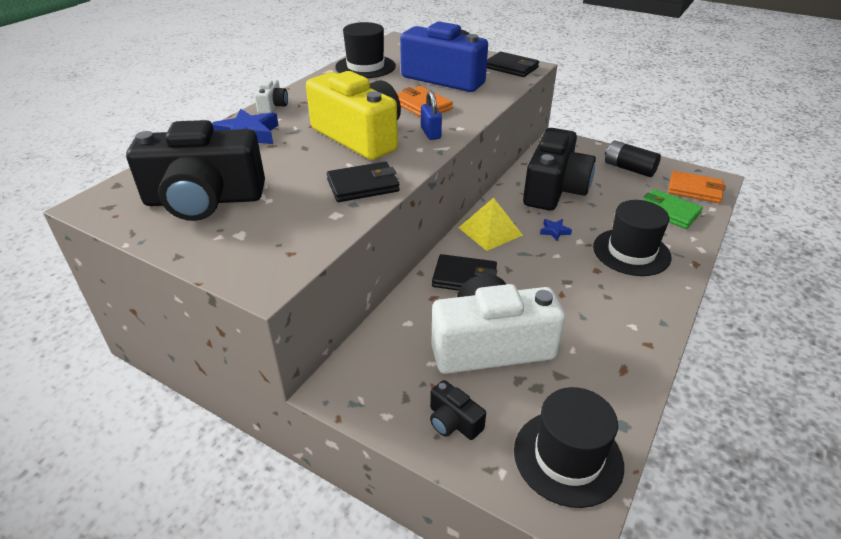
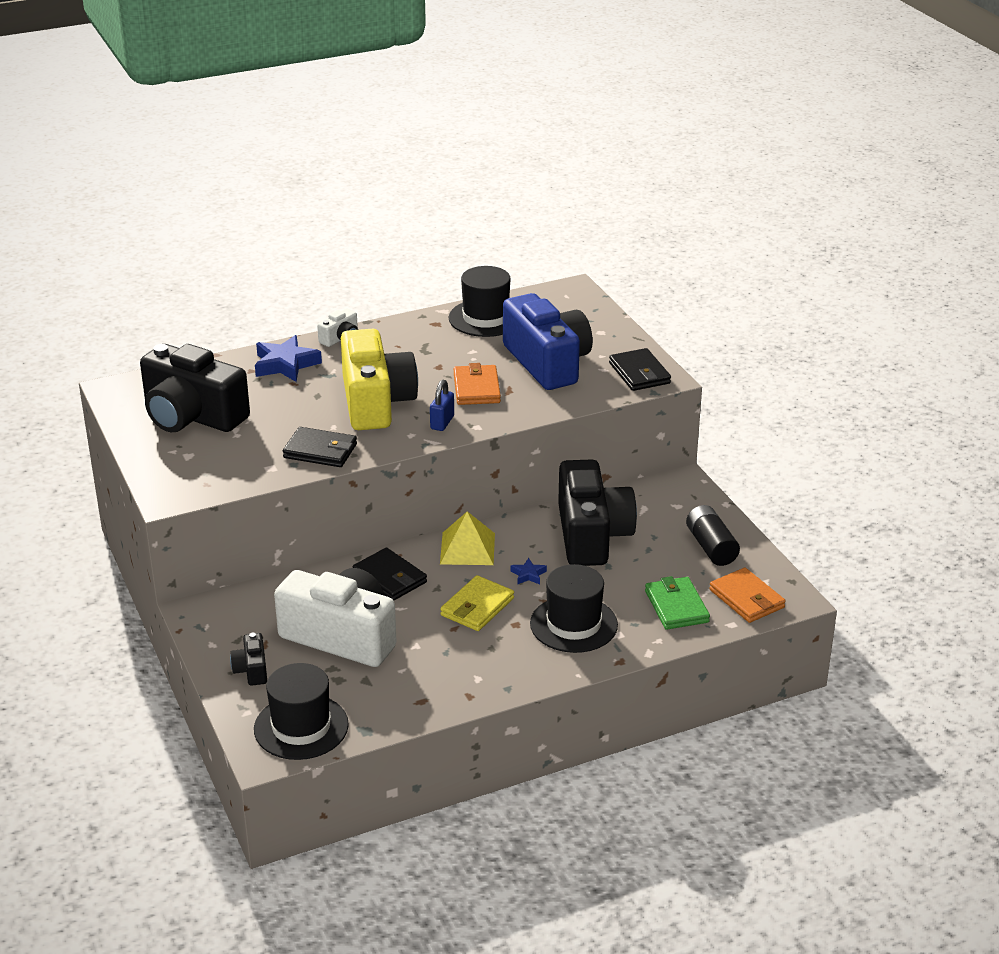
camera: 35 degrees right, 5 degrees down
(554, 189) = (592, 535): black camera -> black camera turned 60 degrees counterclockwise
(555, 270) = (477, 607): none -> yellow wallet

